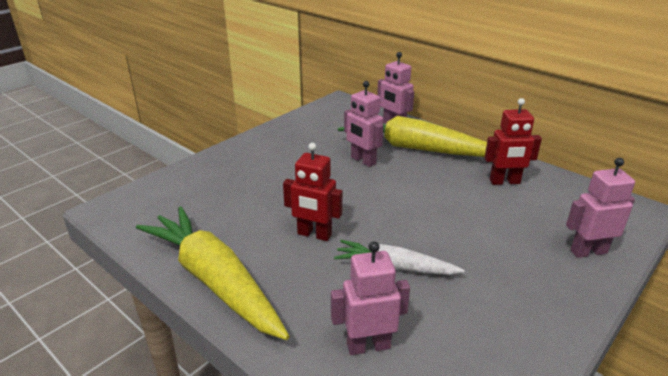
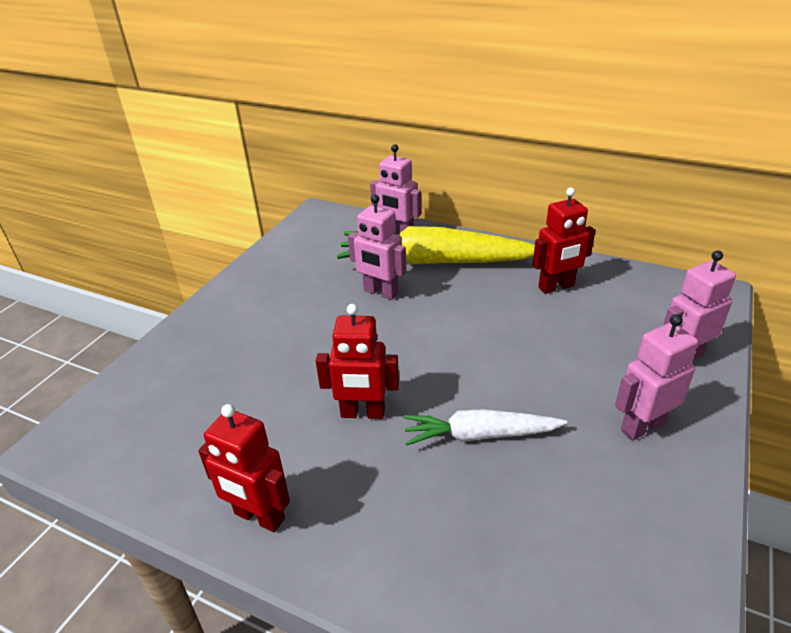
camera: 15 degrees left, 5 degrees up
(214, 281) = (259, 517): yellow carrot -> red robot
(368, 345) = (494, 557): pink robot -> pink robot (642, 426)

